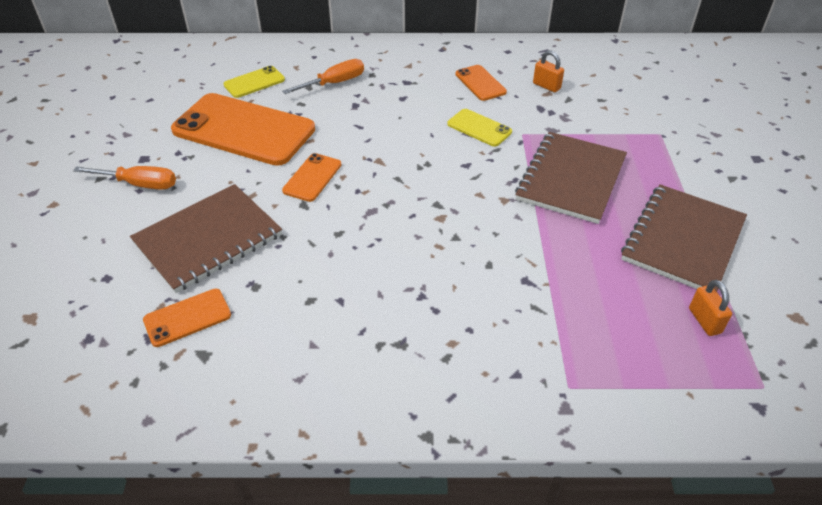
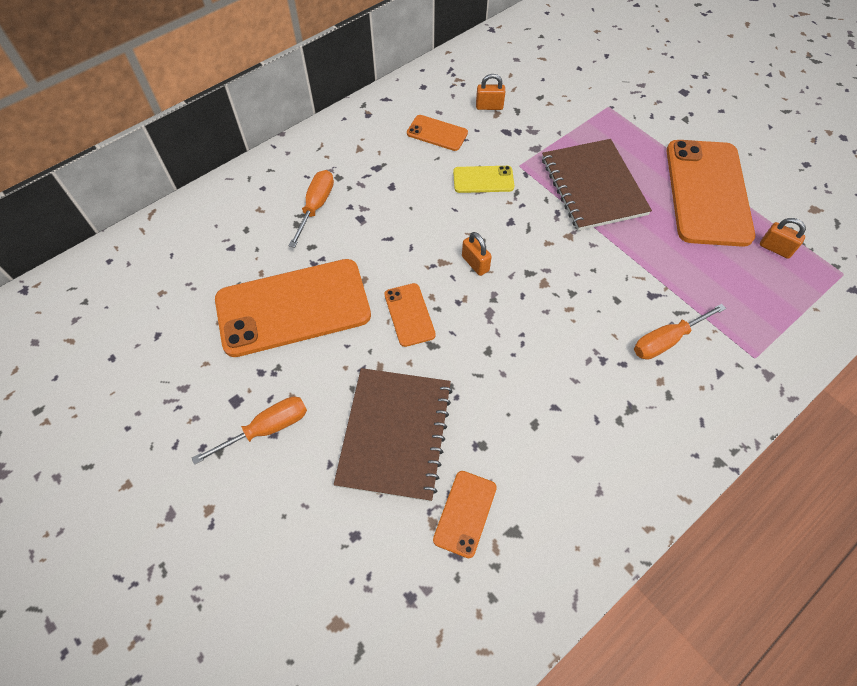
camera: 40 degrees left, 15 degrees up
(254, 82) = (240, 251): yellow phone -> none
(402, 175) = (475, 263): none -> orange padlock
(497, 319) = (666, 340): none -> orange screwdriver
(683, 240) = (707, 192): brown notebook -> orange phone

